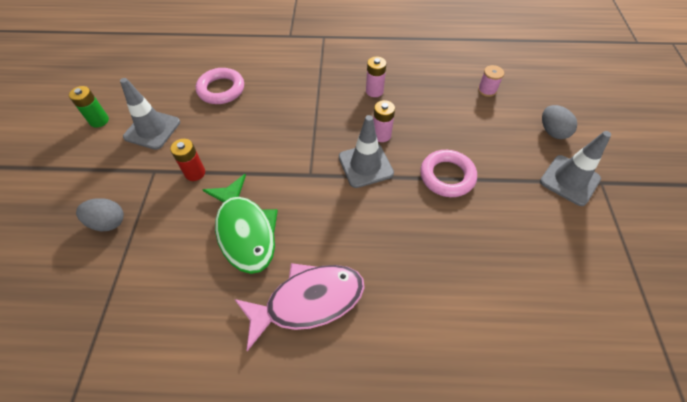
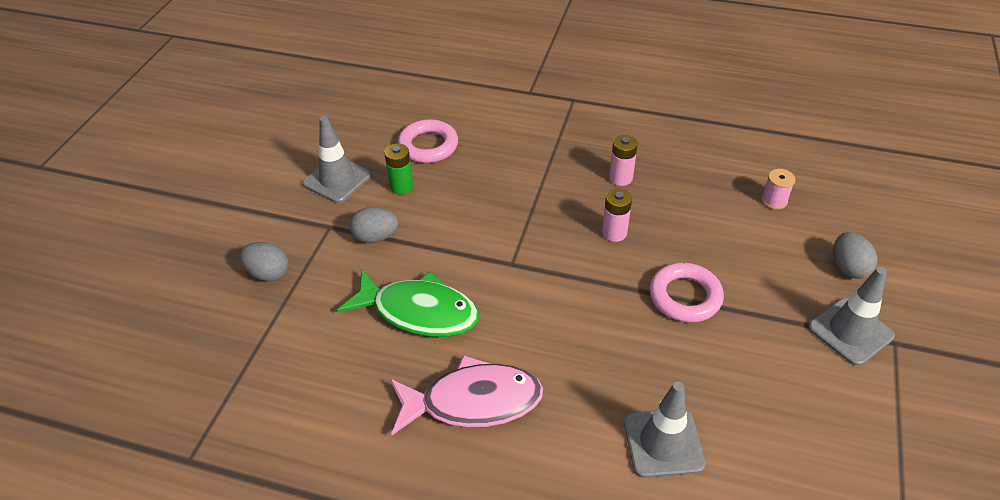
camera: 15 degrees right, 10 degrees down
(99, 120) = (279, 159): green battery -> green battery (401, 186)
(195, 173) = (376, 237): red battery -> grey egg
(245, 231) = (419, 312): green fish -> green fish turned 60 degrees counterclockwise
(365, 165) = (583, 265): grey traffic cone -> grey traffic cone (663, 443)

